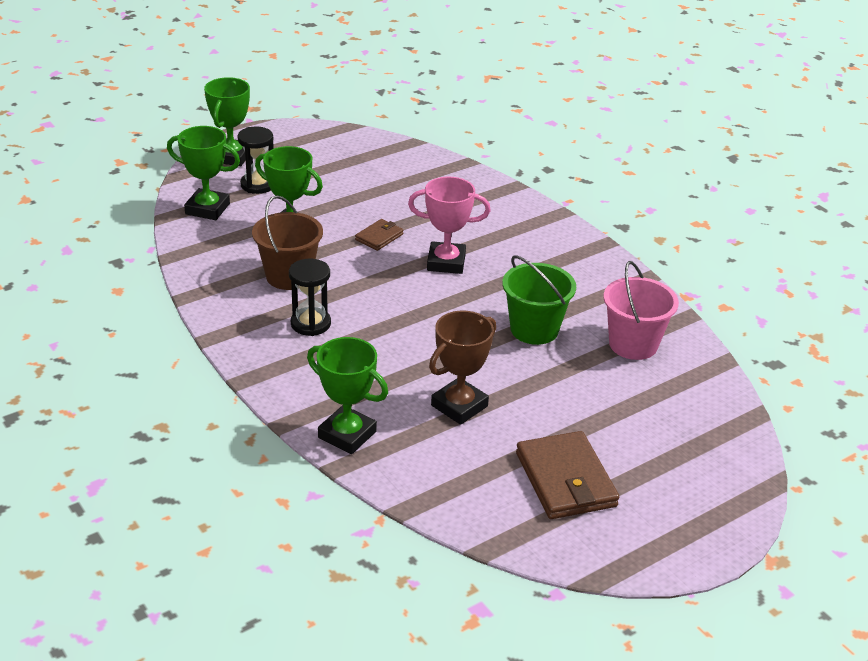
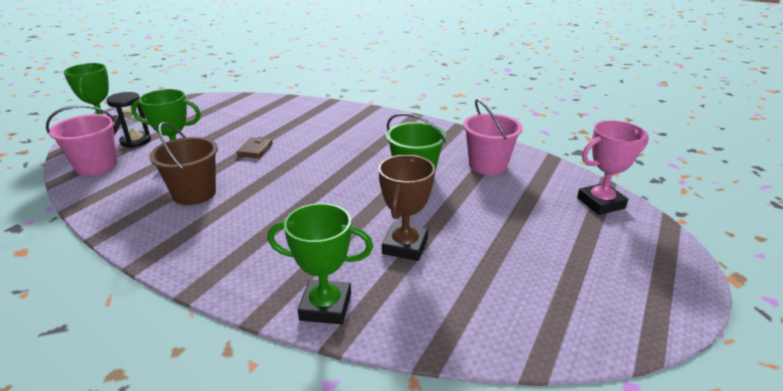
camera: 25 degrees left, 5 degrees down
(207, 209) = (96, 166): green trophy -> pink bucket
(310, 324) = (233, 223): black hourglass -> none
(446, 262) = (317, 152): pink trophy -> pink trophy (600, 203)
(565, 480) = (537, 275): brown wallet -> none

